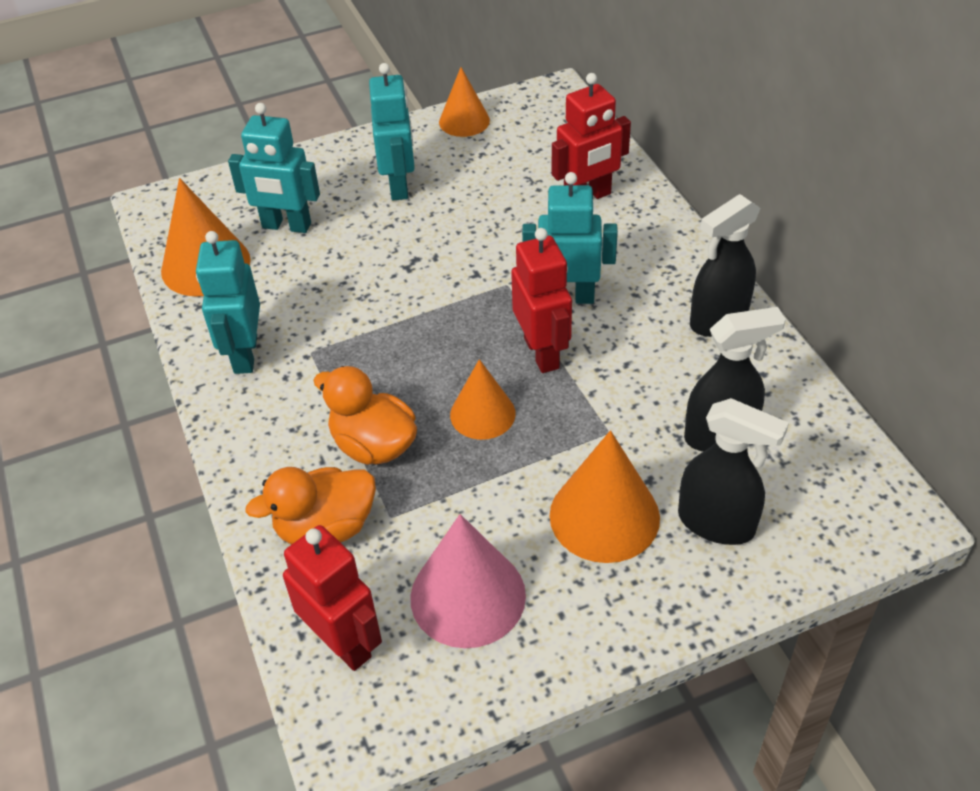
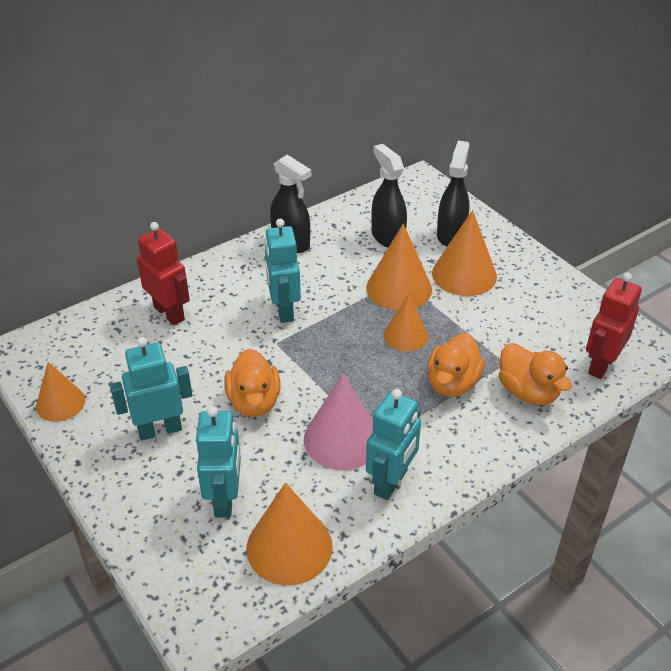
camera: 105 degrees left, 5 degrees down
(245, 354) = (391, 482): turquoise robot -> turquoise robot turned 45 degrees counterclockwise
(412, 257) = (254, 402): none -> orange duck
(468, 596) = (543, 320): pink cone -> pink cone (342, 439)
(542, 353) = (342, 315): red robot -> none
(587, 425) = (399, 288): none -> orange cone

